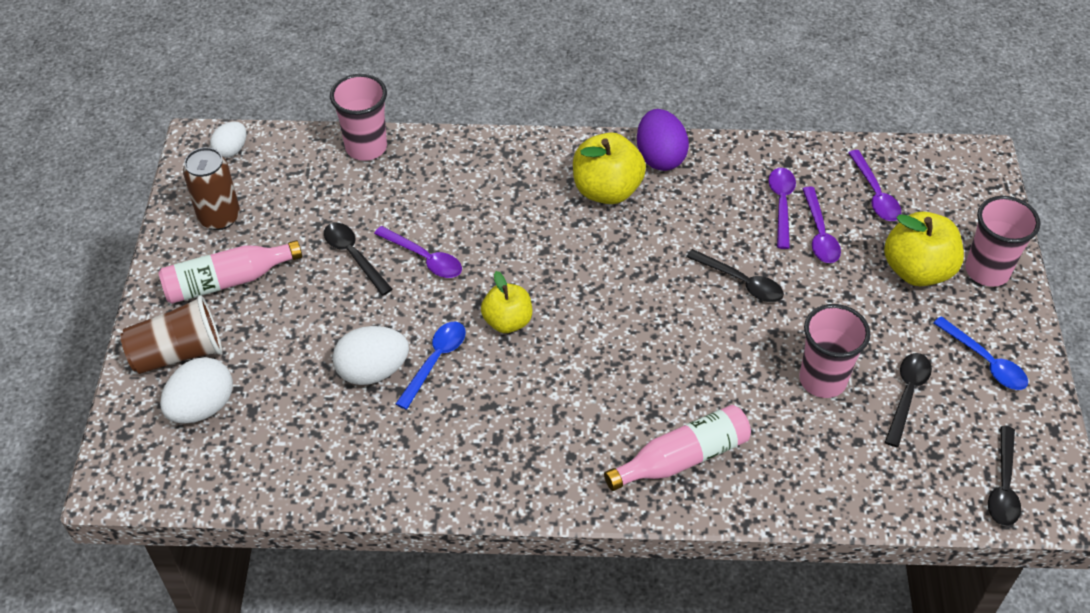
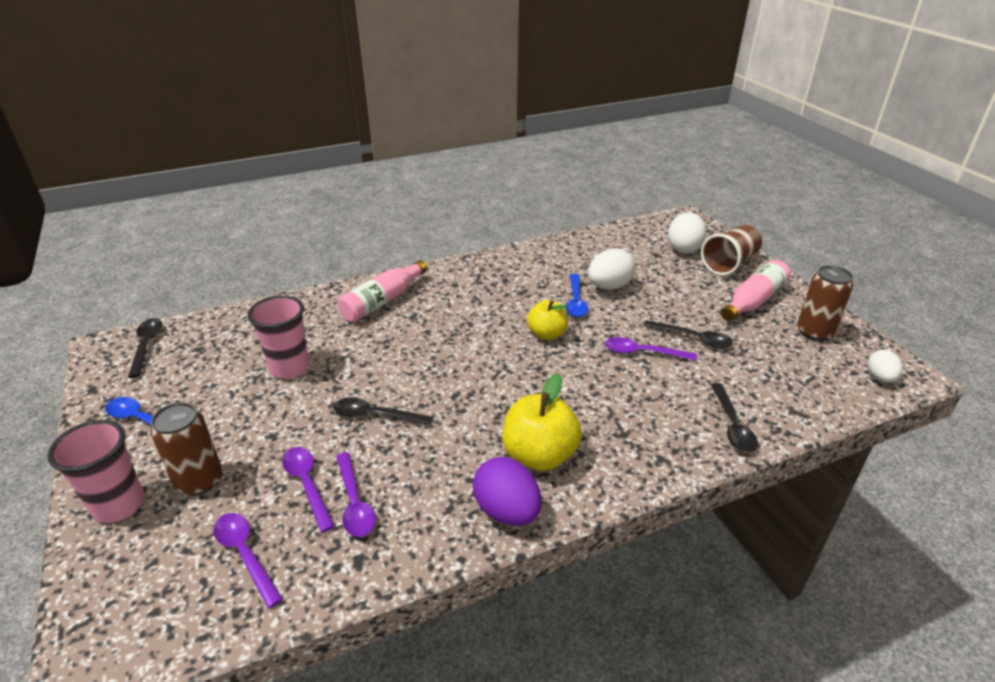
camera: 155 degrees right, 15 degrees down
(366, 147) = (784, 418): pink cup -> none
(907, 395) = (217, 377): black spoon -> black spoon (732, 425)
(917, 270) = (199, 480): yellow apple -> brown can

